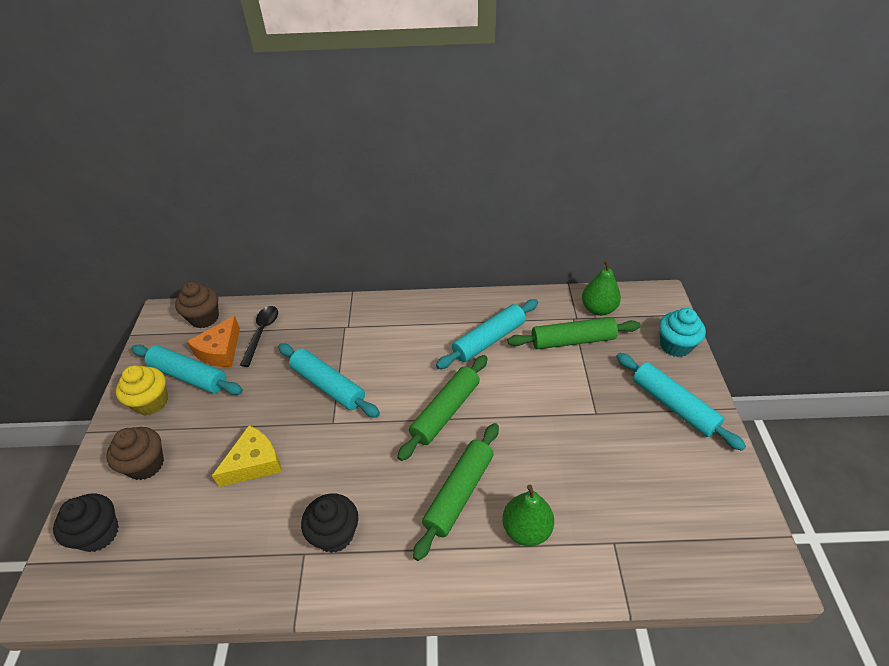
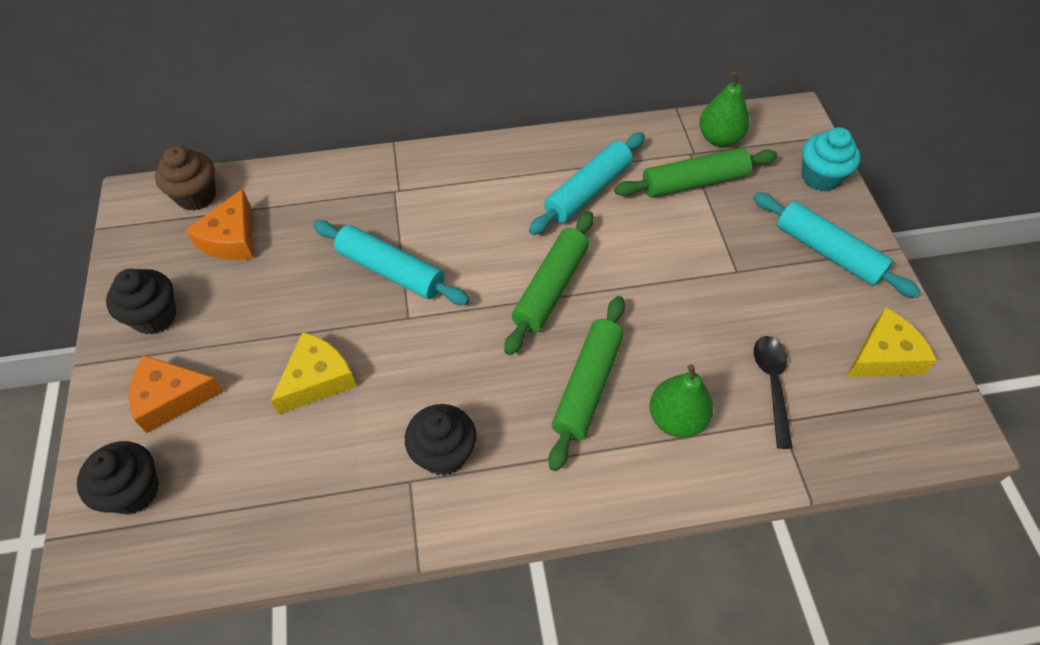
camera: 10 degrees left, 10 degrees up
(146, 464) = (171, 398): brown cupcake -> orange cheese
(151, 402) = (154, 316): yellow cupcake -> black cupcake
(189, 376) = (197, 276): turquoise rolling pin -> none
(262, 333) = (283, 209): black spoon -> black spoon (772, 384)
(710, 497) = (883, 356): none -> yellow cheese

